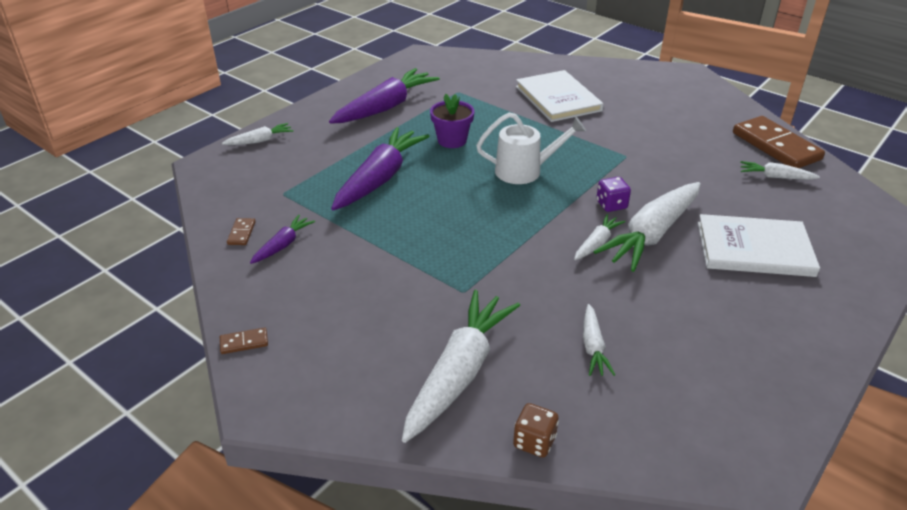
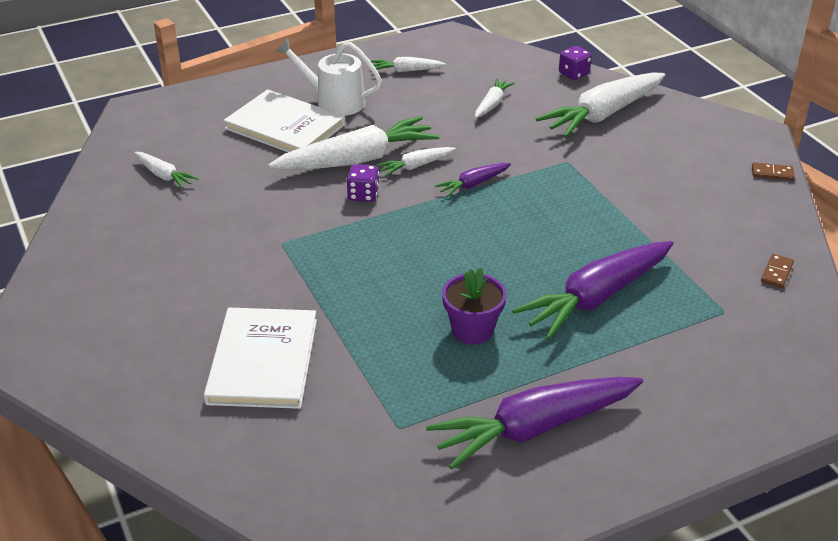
camera: 155 degrees left, 0 degrees up
(260, 141) = (751, 415): white carrot -> white carrot (406, 71)
(283, 245) = (730, 247): purple carrot -> purple carrot (473, 184)
(525, 171) = (416, 258): white watering can -> white watering can (333, 101)
(534, 442) = (574, 74): brown dice -> purple dice
(776, 146) = (104, 206): brown domino -> none

